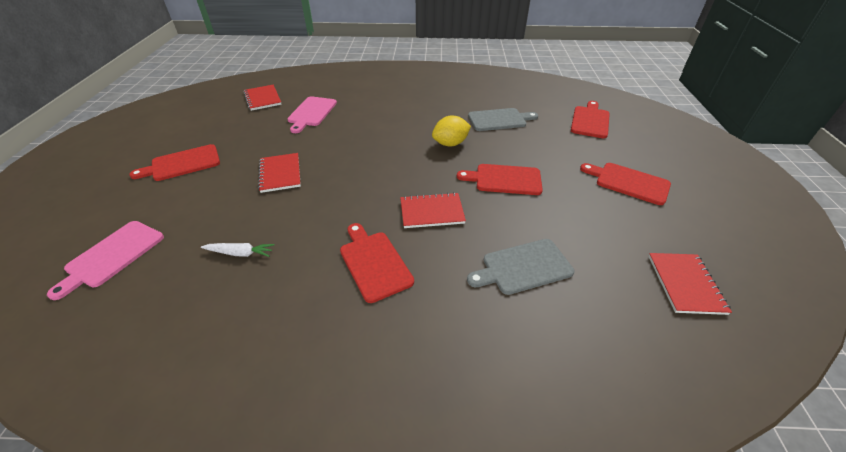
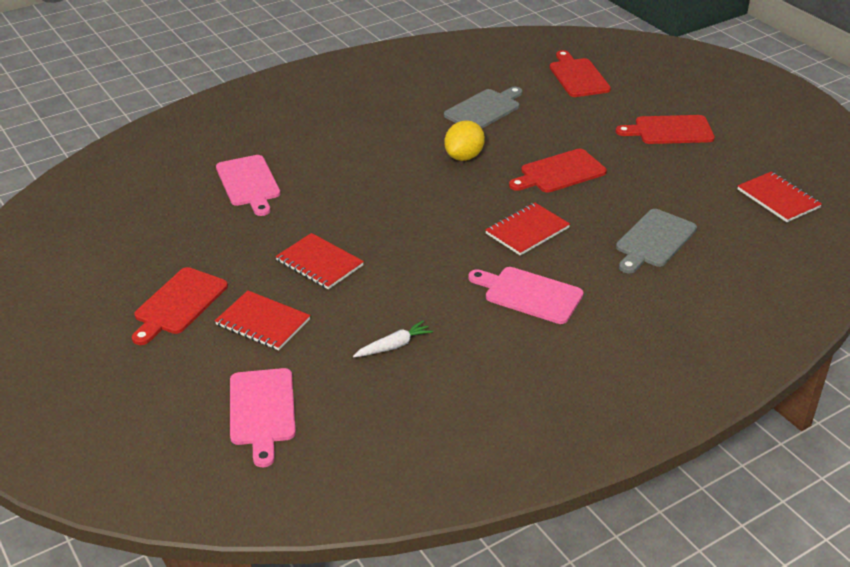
camera: 35 degrees left, 5 degrees down
(263, 98) = (149, 190): red notebook -> red notebook (263, 322)
(374, 263) = (529, 294): red cutting board -> pink cutting board

